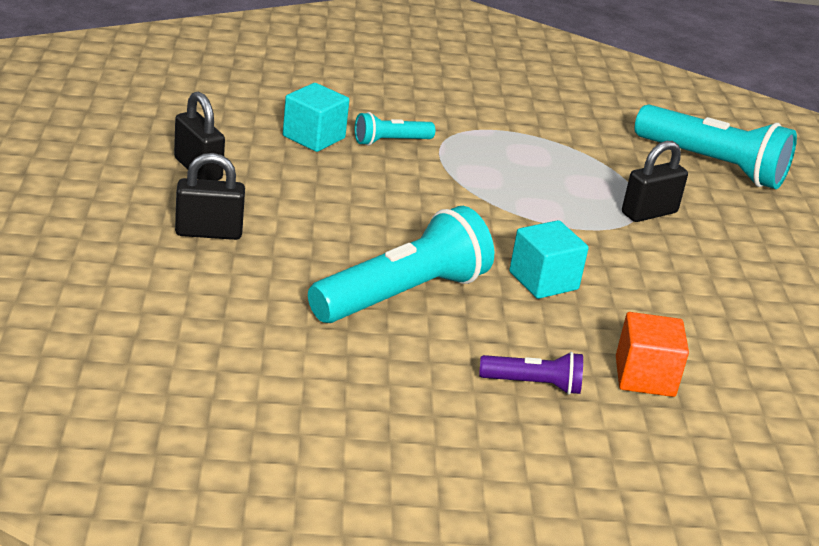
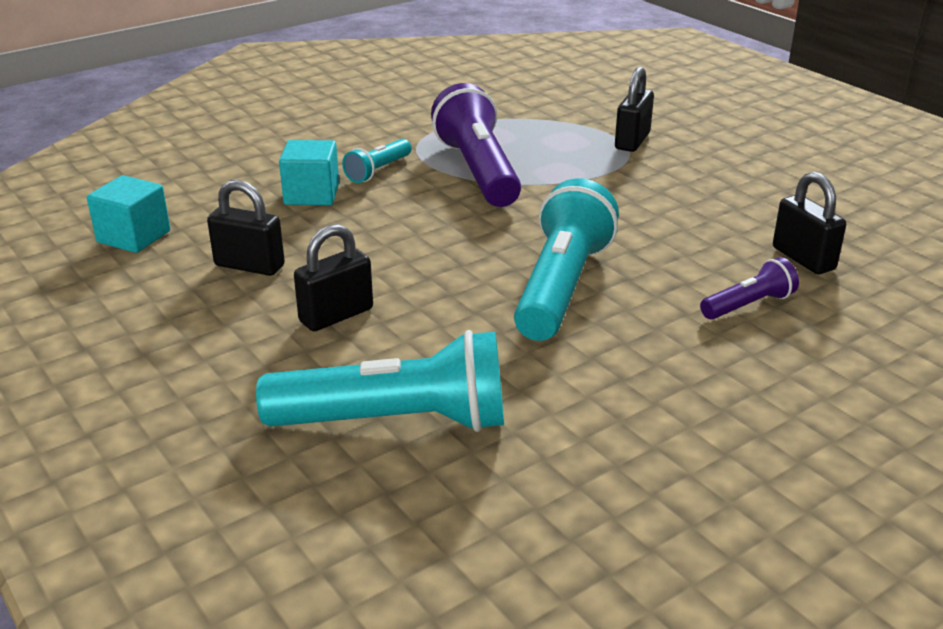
camera: 30 degrees left, 0 degrees up
(472, 177) = (478, 171): none -> purple flashlight
(543, 281) = (639, 224): turquoise cube -> turquoise cube (134, 237)
(645, 377) = (803, 259): orange cube -> black padlock
(712, 165) = (621, 90): turquoise flashlight -> turquoise flashlight (396, 421)

